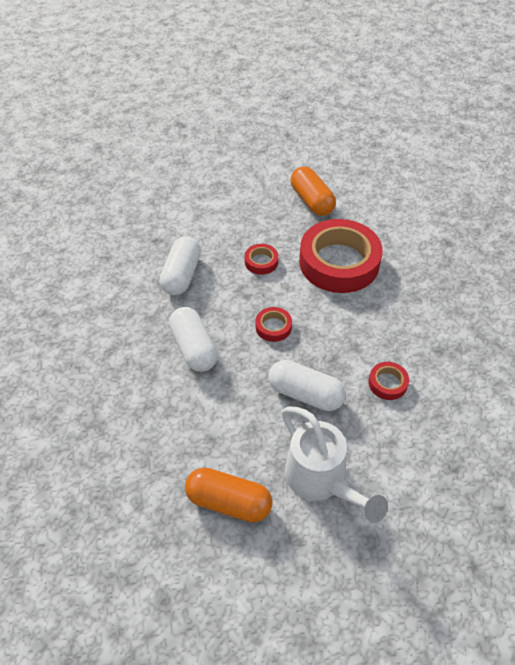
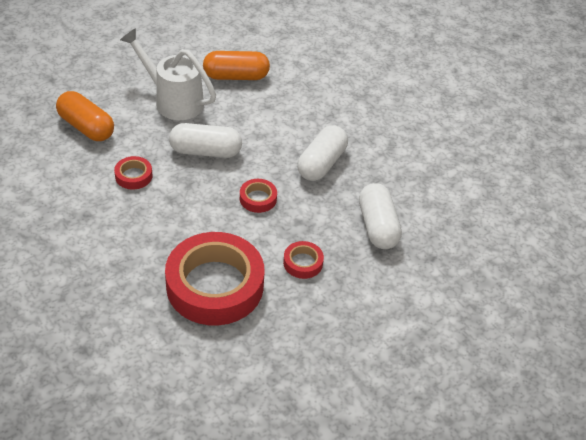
camera: 155 degrees right, 5 degrees down
(194, 348) = (321, 164): white capsule -> white capsule turned 75 degrees clockwise
(312, 201) = (279, 367): orange capsule -> orange capsule (86, 127)

